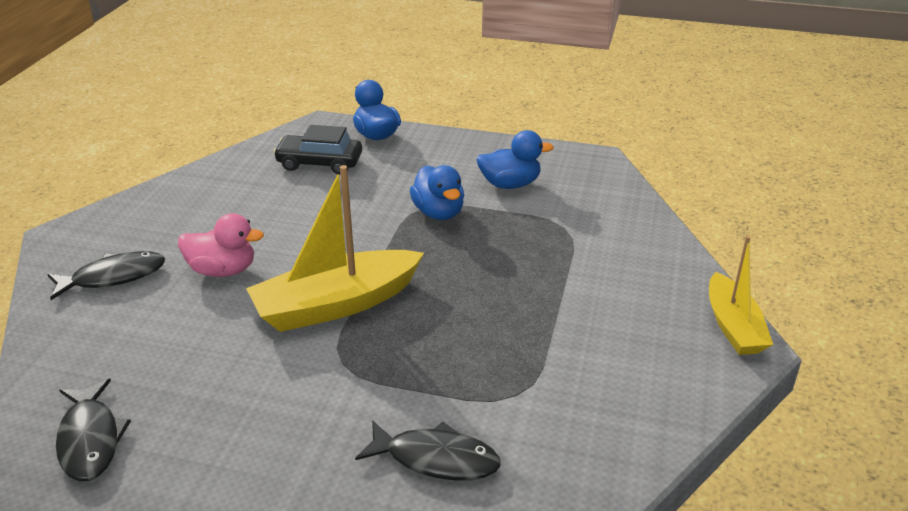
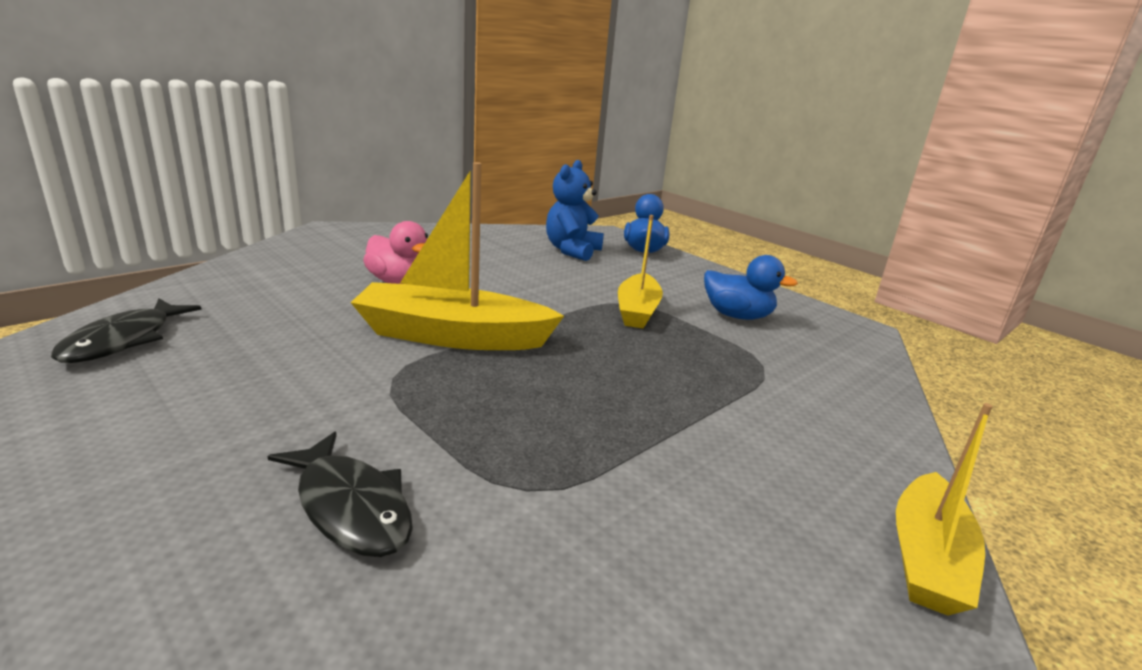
camera: 30 degrees right, 10 degrees down
(113, 277) = (319, 259): black fish -> none
(319, 163) = (572, 251): black car -> blue teddy bear
(438, 213) = (637, 311): blue duck -> yellow boat

